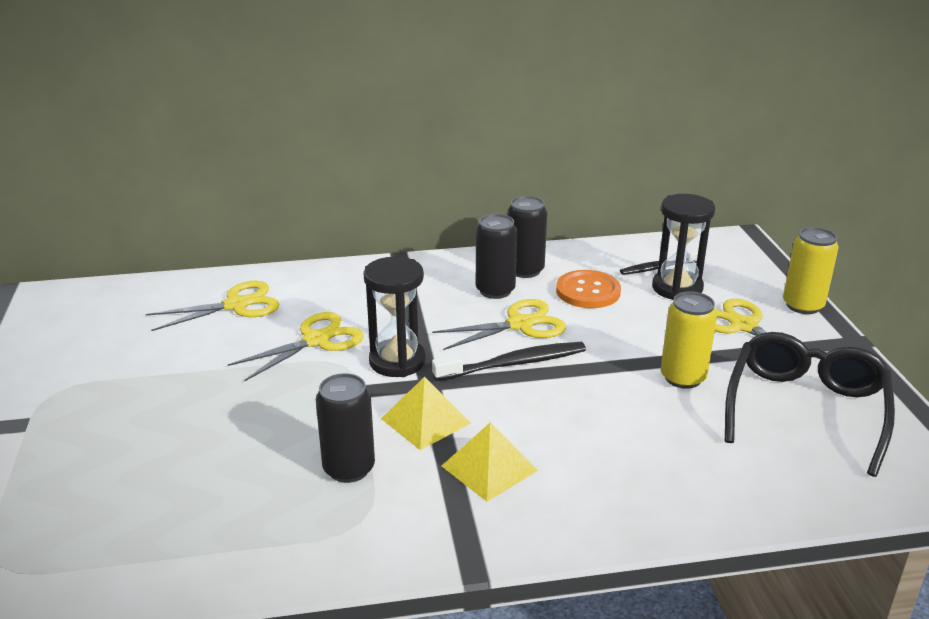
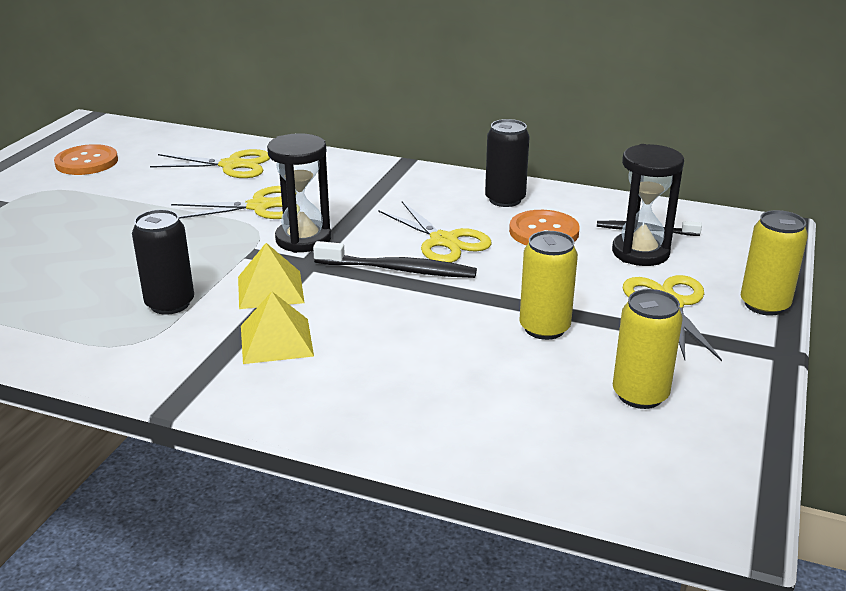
camera: 30 degrees right, 0 degrees up
(68, 345) = (86, 162): none -> orange button
(495, 290) = (456, 209): black can -> none
(519, 324) = (443, 241): yellow scissors -> yellow scissors turned 45 degrees clockwise
(805, 409) = (640, 395): black glasses -> yellow can

